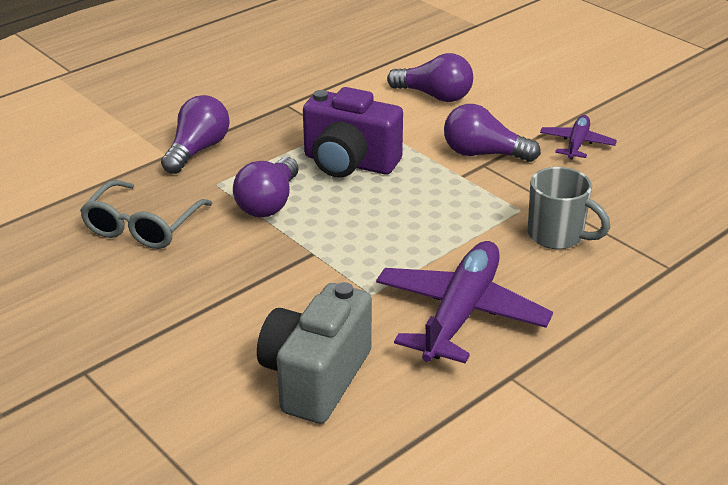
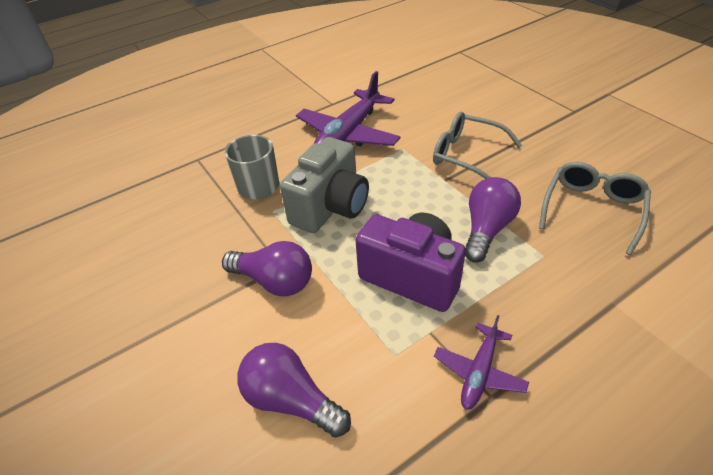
camera: 170 degrees left, 10 degrees up
(198, 150) = (581, 308): purple light bulb -> none
(278, 287) = (467, 155): none -> grey glasses
(316, 378) = (438, 105): grey camera -> grey camera (330, 207)
(577, 144) = (174, 290): purple plane -> purple plane (479, 372)

